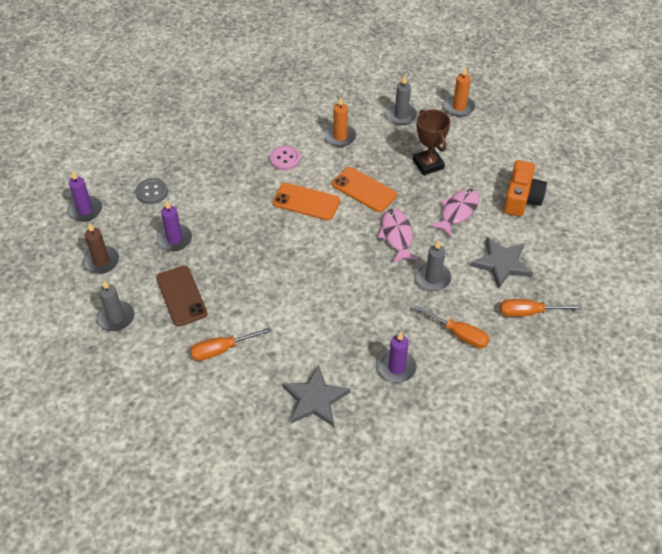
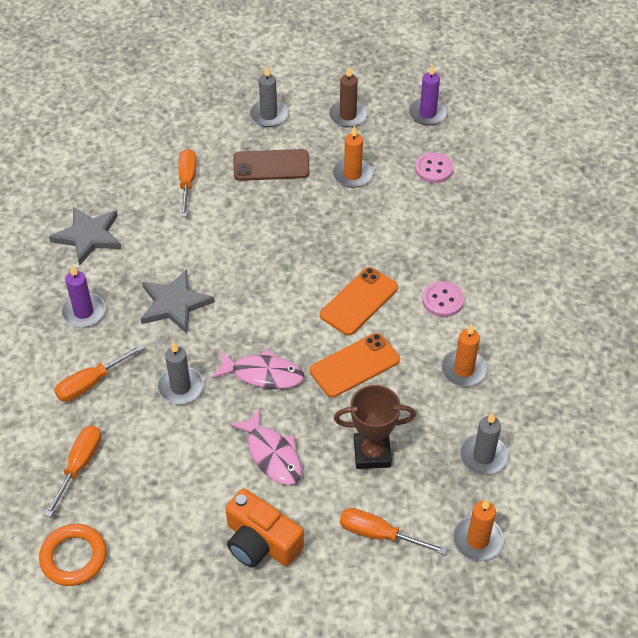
camera: 110 degrees right, 0 degrees up
(152, 192) = (433, 169): grey button -> pink button
(174, 239) = (352, 175): purple candle -> orange candle
(482, 148) = (378, 534): none -> orange screwdriver
(501, 263) = (165, 469): grey star -> grey star (174, 304)
(593, 288) = (73, 557): none -> orange ring

